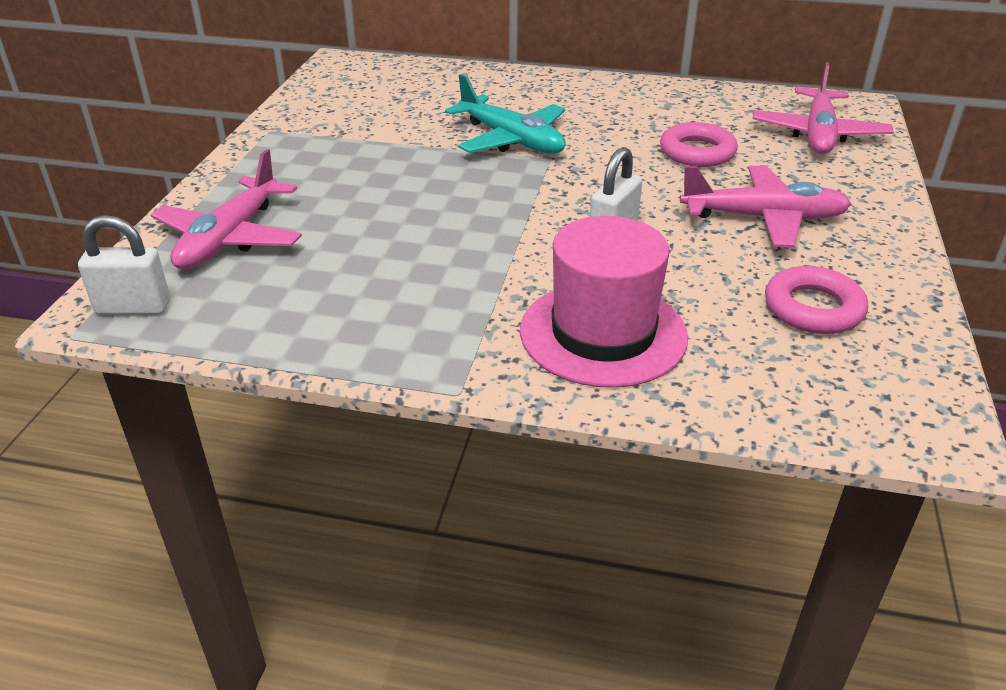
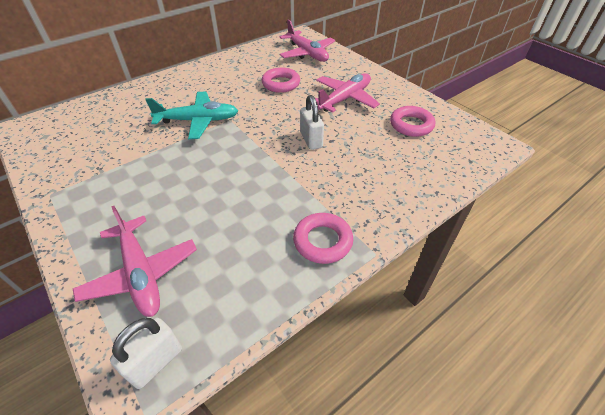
camera: 50 degrees left, 10 degrees up
(426, 337) = (322, 241): none -> pink ring
(603, 333) = (375, 184): pink hat -> none

